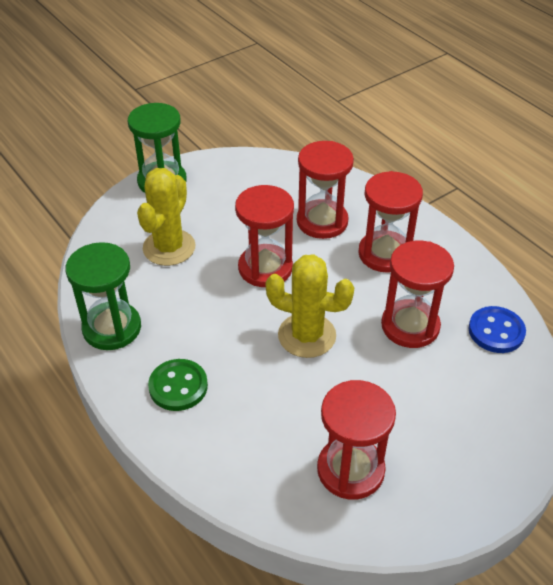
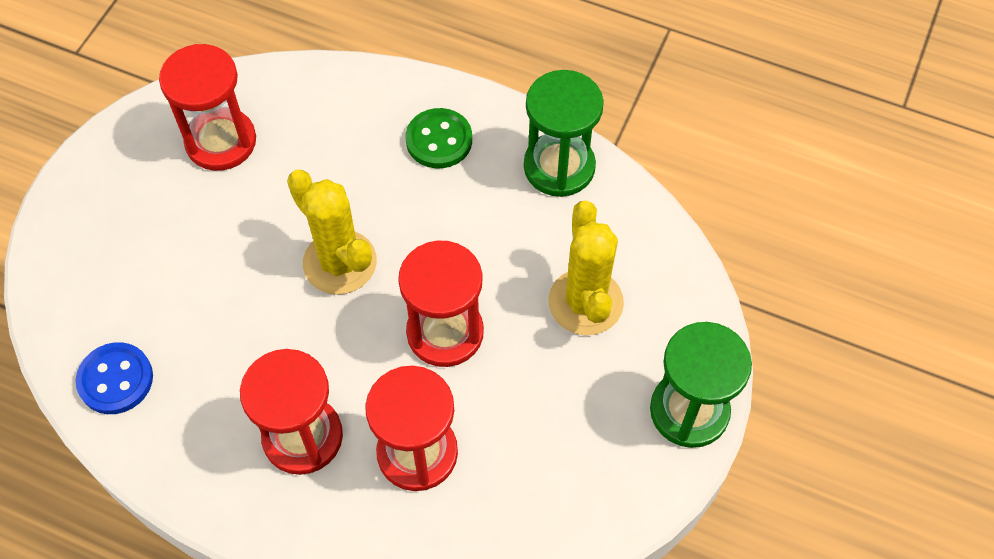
camera: 150 degrees right, 15 degrees up
(307, 335) = (340, 262): yellow cactus -> yellow cactus turned 60 degrees clockwise
(410, 326) = (224, 335): red hourglass -> none

